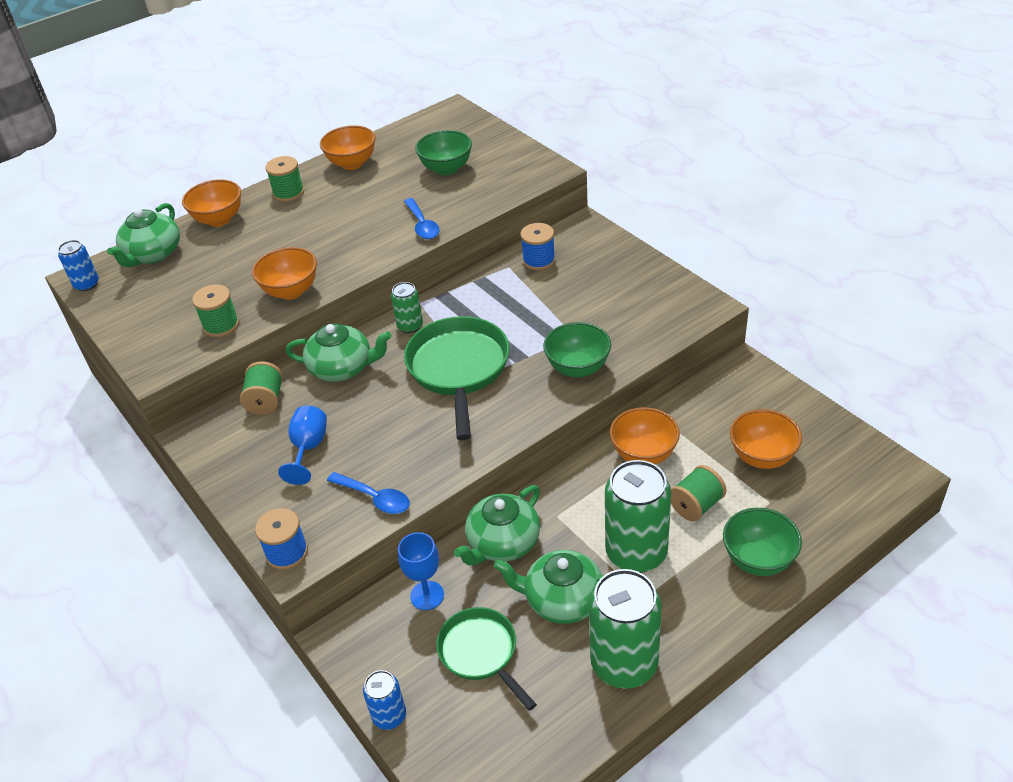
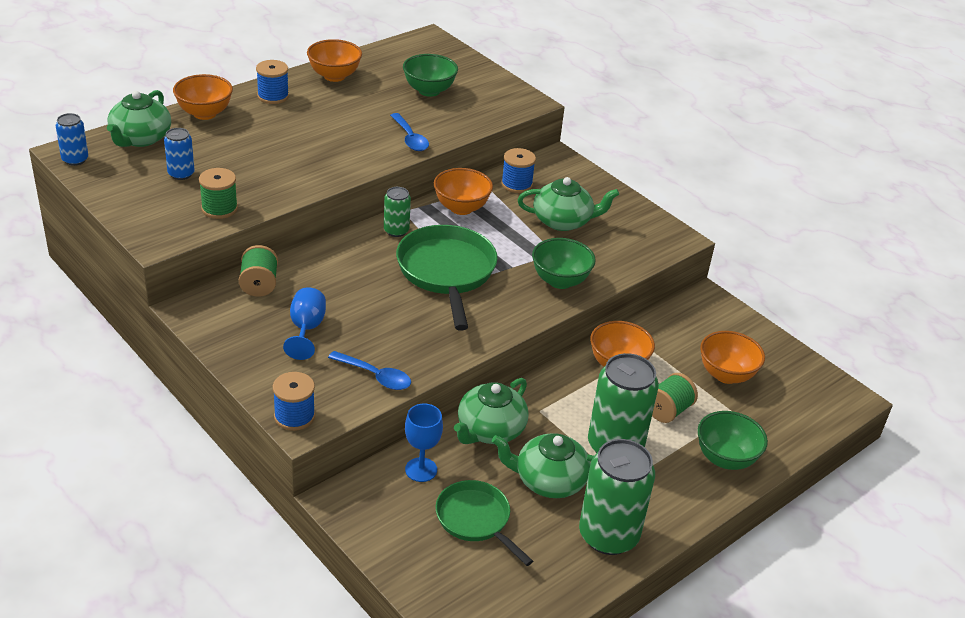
camera: 10 degrees left, 5 degrees down
(288, 193) = (273, 96): green spool -> blue spool
(291, 291) = (286, 185): orange bowl -> orange bowl (461, 208)
(342, 368) = (333, 262): green teapot -> green teapot (563, 221)
(389, 716) = (393, 567): blue can -> blue can (181, 174)

